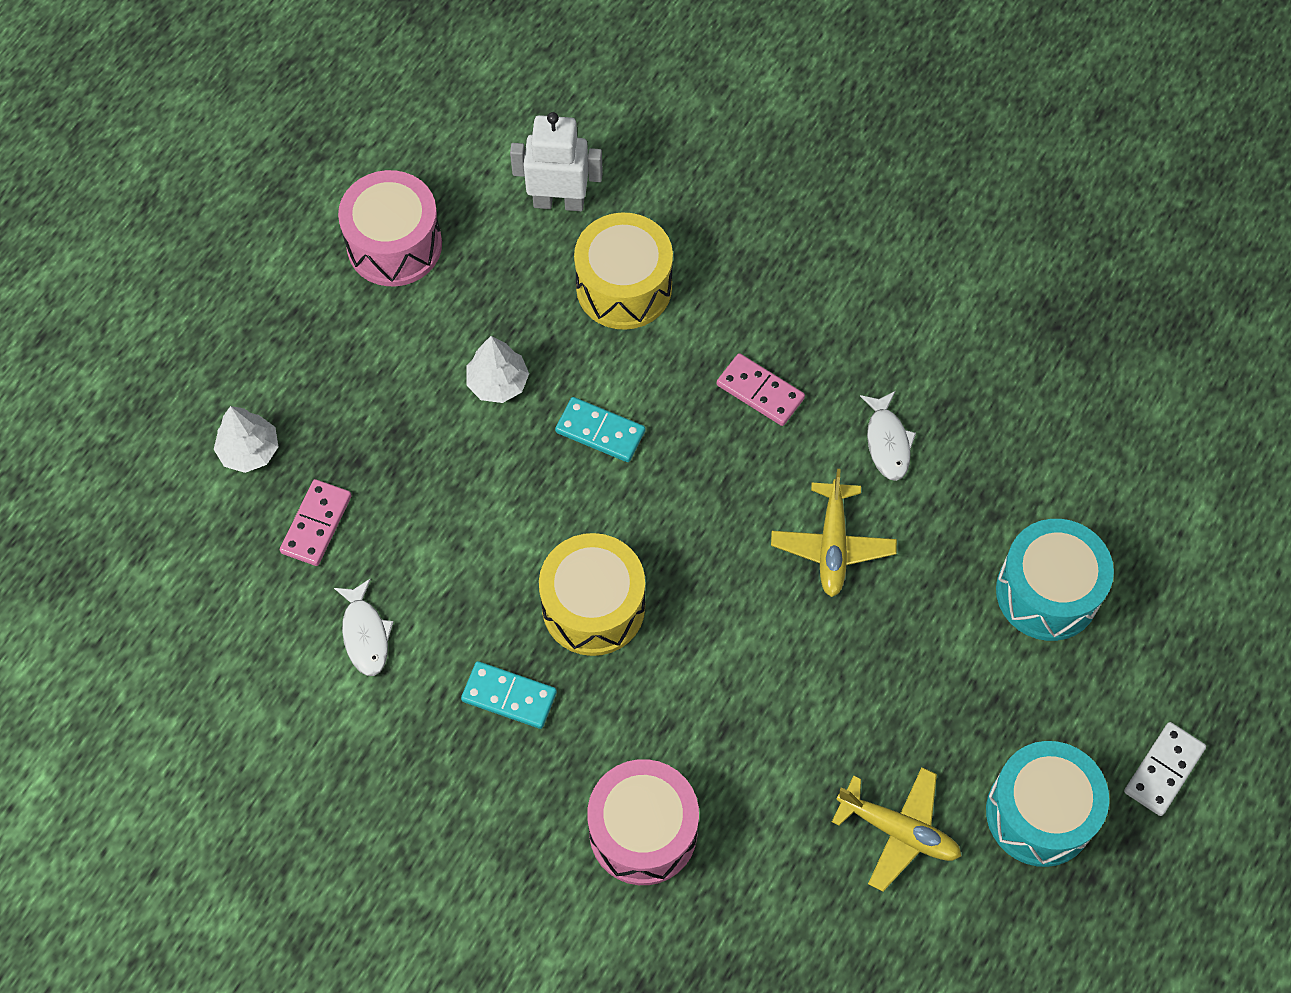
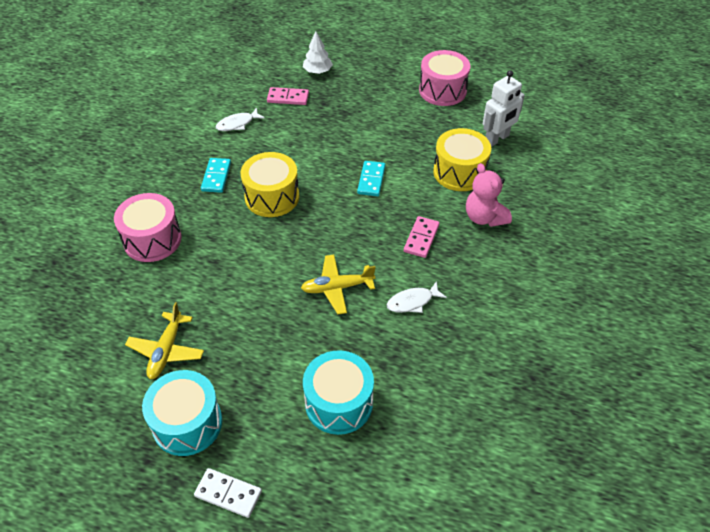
camera: 75 degrees right, 15 degrees down
(498, 382) = (384, 139): white tree -> none
(559, 202) = (497, 139): white robot -> white robot turned 60 degrees clockwise
(740, 285) = (484, 217): none -> pink teddy bear

